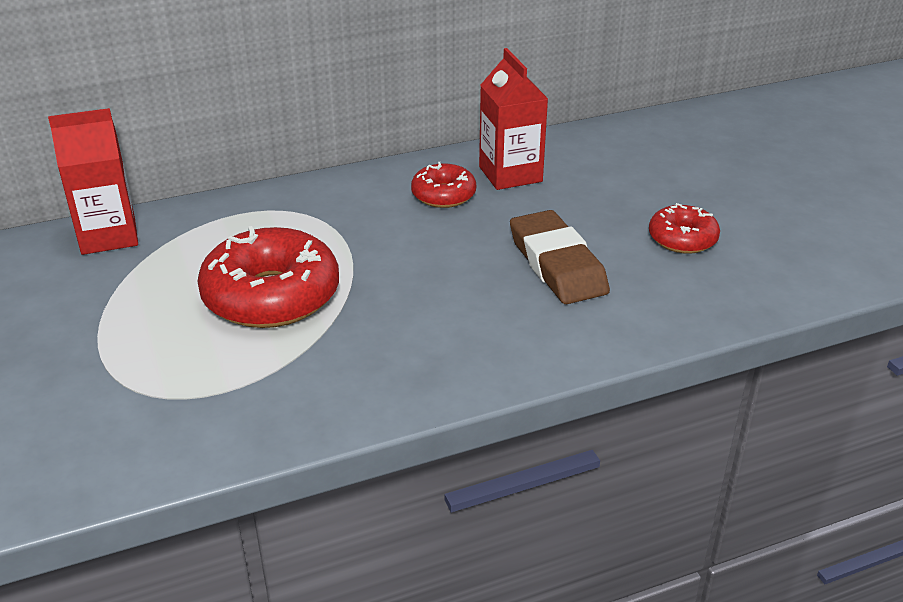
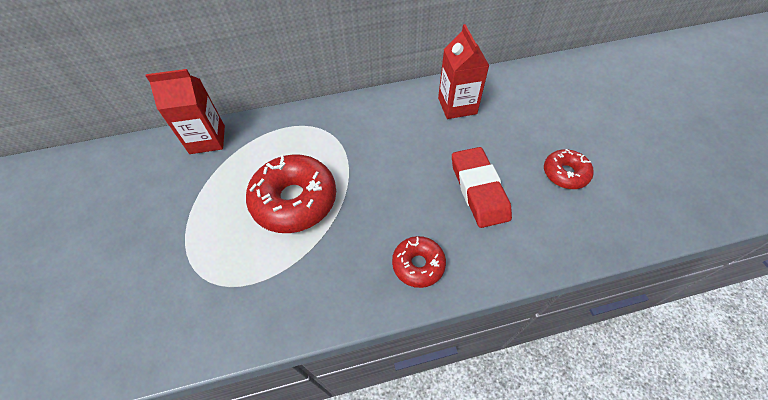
camera: 10 degrees right, 20 degrees up
(443, 195) = (412, 121): red donut -> red donut (418, 264)
(557, 264) = (479, 189): brown eraser -> red eraser

